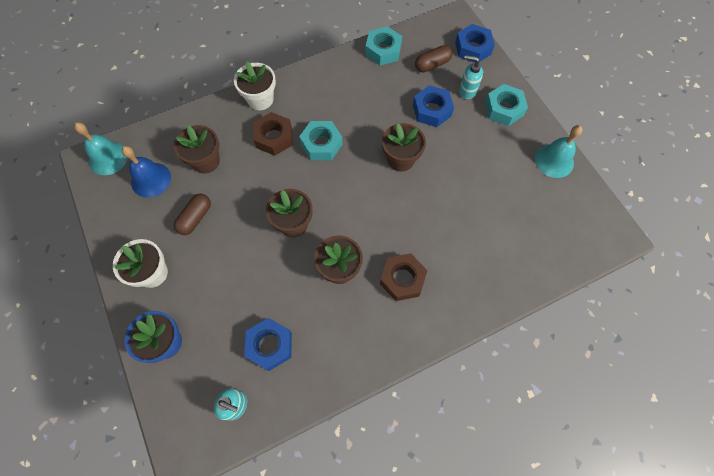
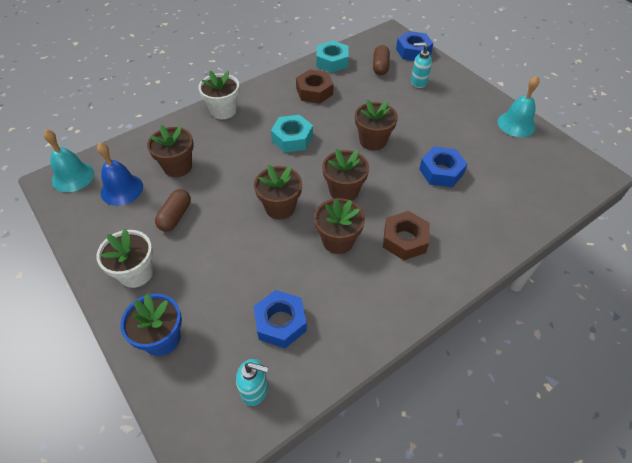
camera: 10 degrees left, 15 degrees down
(274, 137) = (243, 139): brown nut -> brown nut (314, 91)
(358, 214) = (344, 191): none -> brown flower pot
(432, 64) = (380, 67): brown capsule -> brown capsule turned 45 degrees counterclockwise
(432, 110) = (390, 100): blue nut -> blue nut (441, 171)
(503, 109) = (456, 91): turquoise nut -> none

